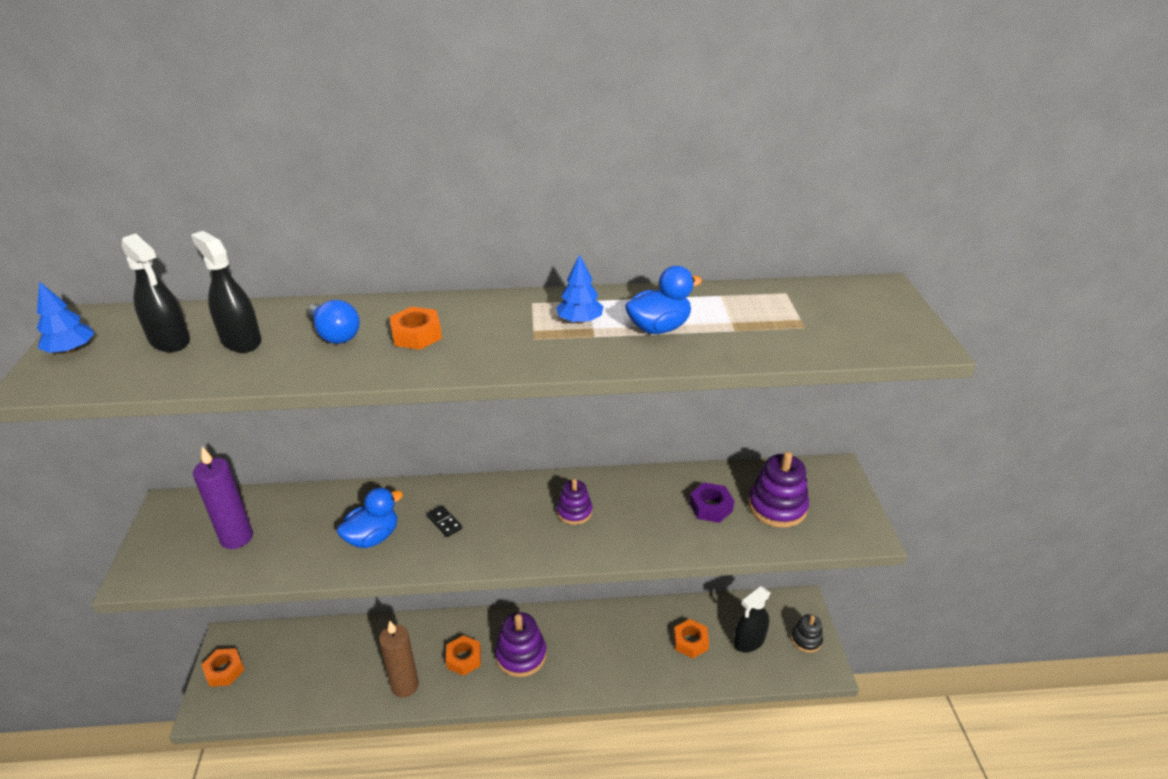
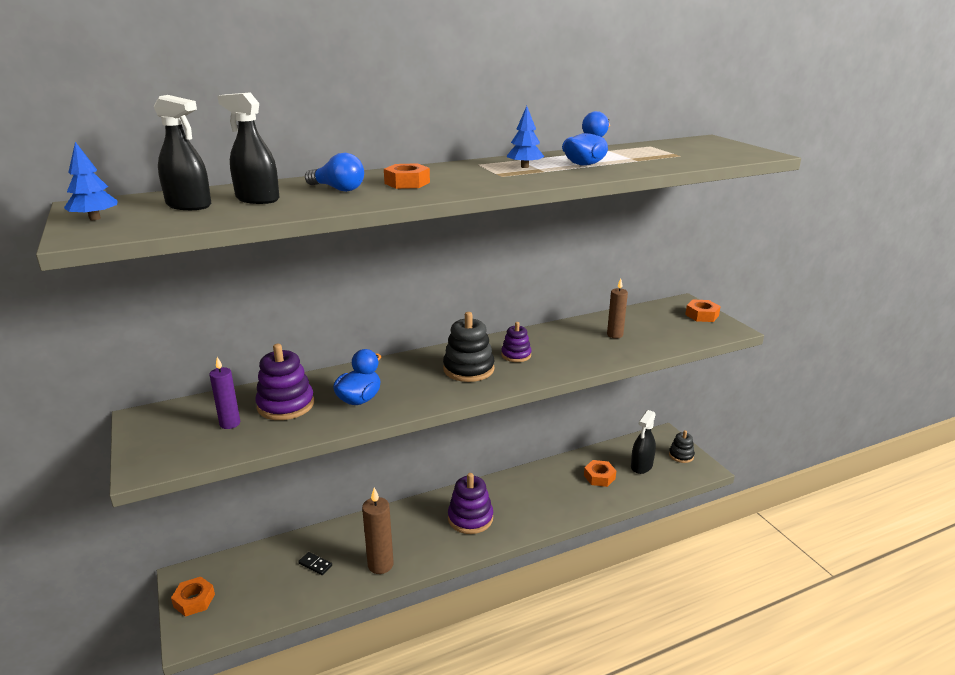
camera: 20 degrees left, 10 degrees down
(236, 538) = (230, 423): purple candle -> purple candle, size x0.66
(444, 522) = (415, 380): black domino -> black domino (315, 565)
(464, 658) = (422, 533): orange nut -> orange nut (702, 315)
(509, 521) = (468, 369): none -> black stacking toy
(710, 507) = (615, 335): purple nut -> brown candle
(777, 507) = (660, 326): purple stacking toy -> purple stacking toy (286, 405)

